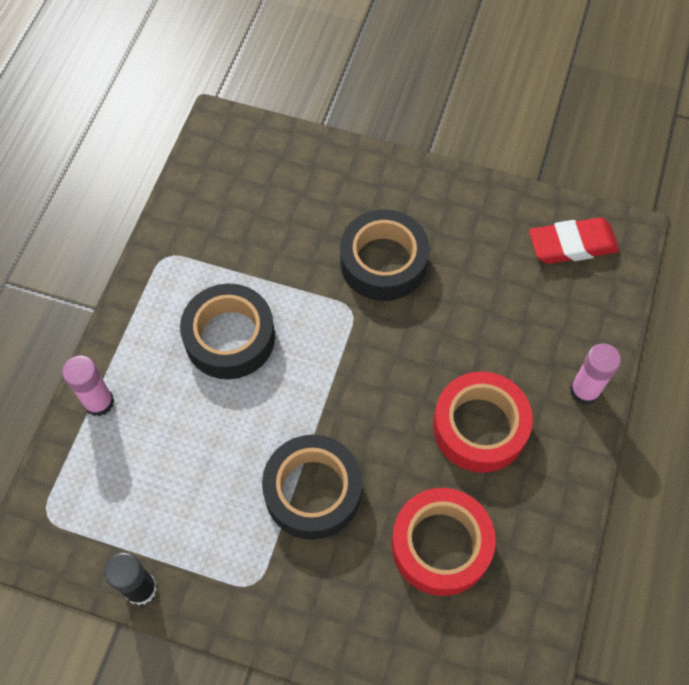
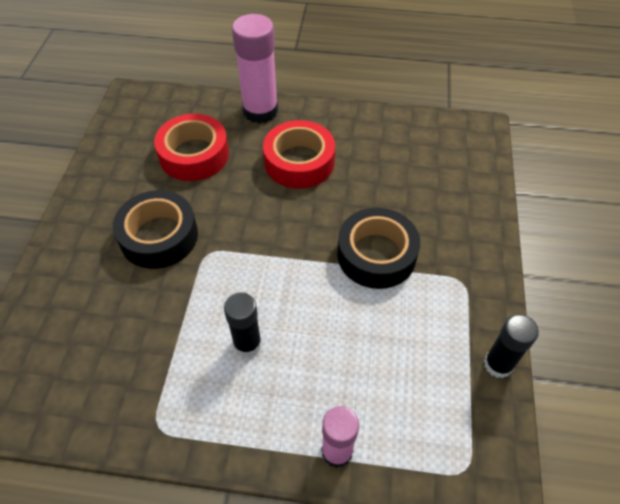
camera: 100 degrees left, 10 degrees down
(229, 337) = (247, 343): black tape -> black glue stick
(441, 545) = (393, 174): red tape -> red tape (194, 155)
(572, 245) = (140, 123): red eraser -> none
(584, 391) = (260, 111): pink glue stick -> pink glue stick, size x1.67

